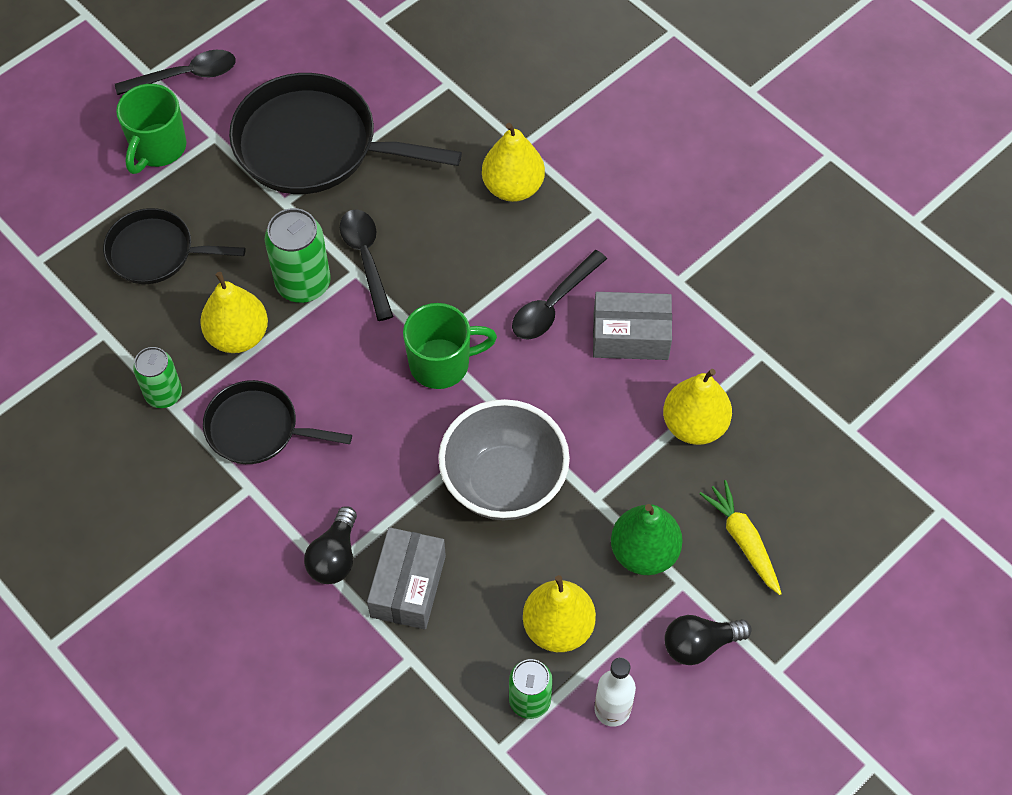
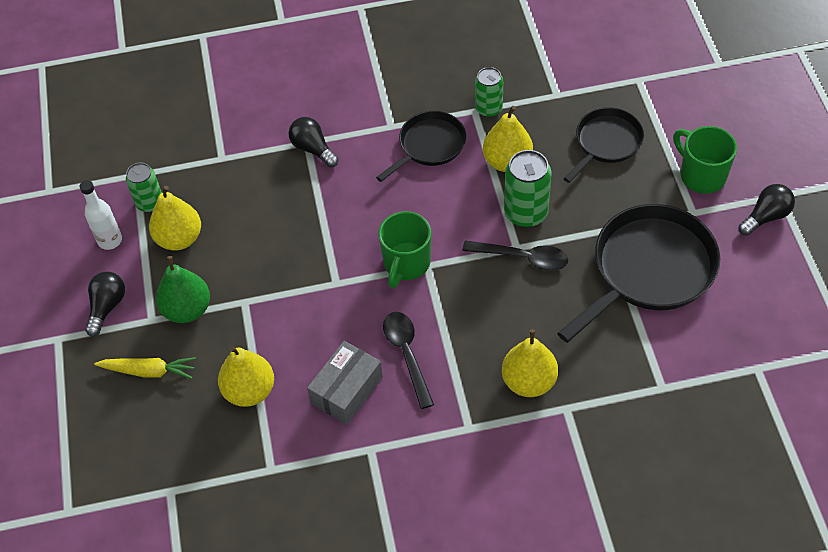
camera: 125 degrees right, 5 degrees down
(185, 75) = (766, 217): black spoon -> black light bulb
(408, 586) = (266, 176): grey box -> none
(504, 482) = (294, 257): grey bowl -> none

